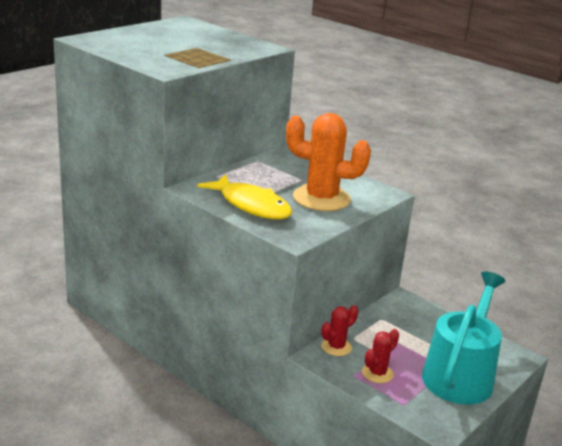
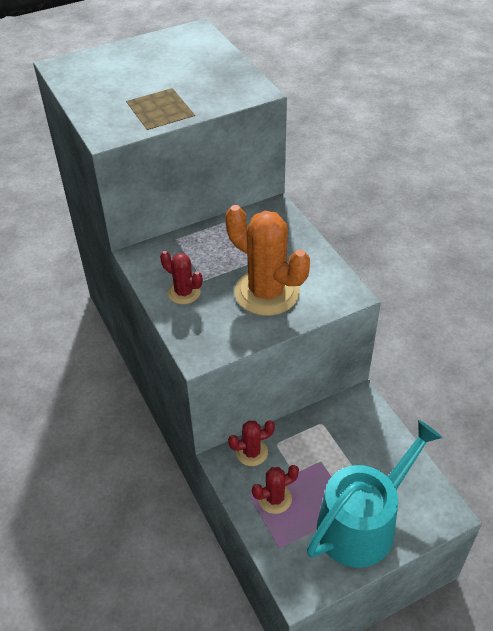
camera: 25 degrees right, 20 degrees up
(251, 205) = (184, 293): yellow fish -> red cactus

